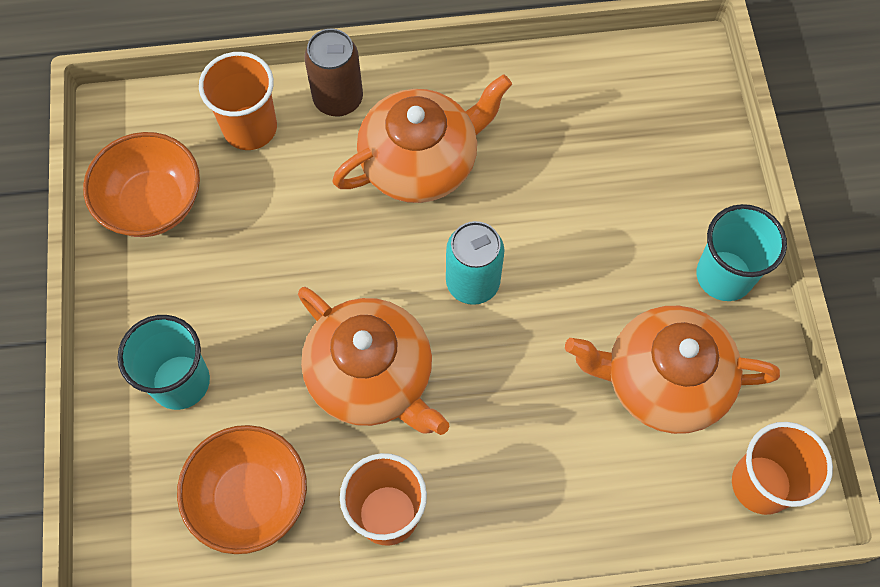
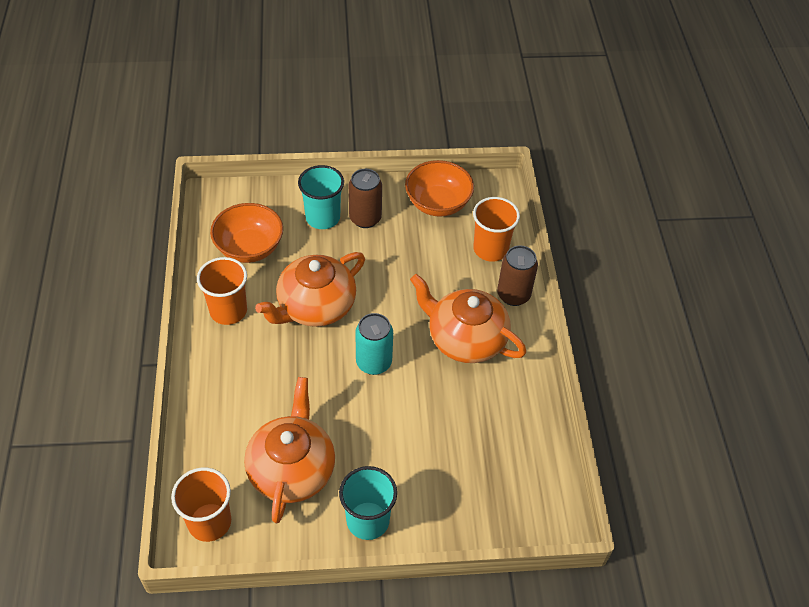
camera: 90 degrees right, 15 degrees down
(183, 313) = (365, 218): none -> brown can
(421, 162) = (465, 339): orange teapot -> orange teapot turned 150 degrees clockwise

